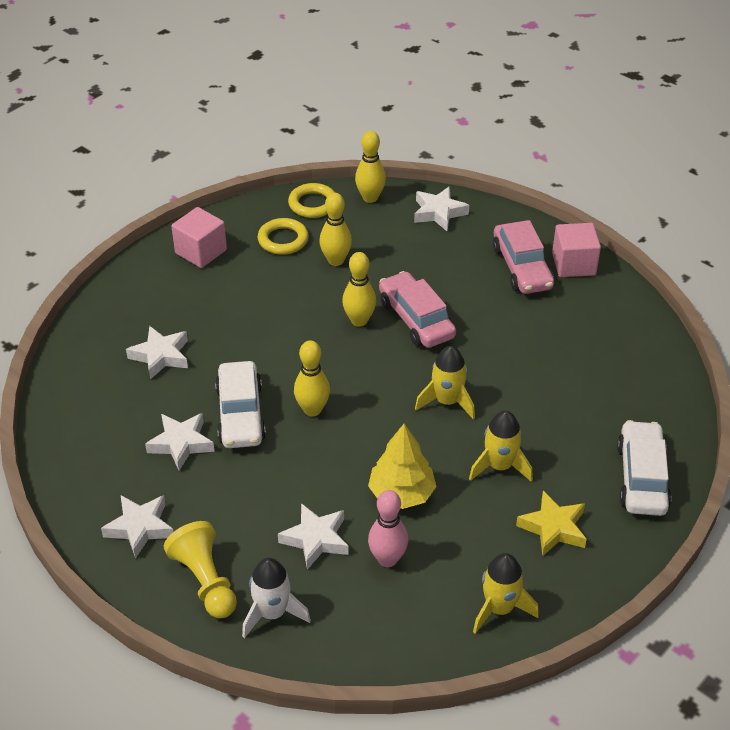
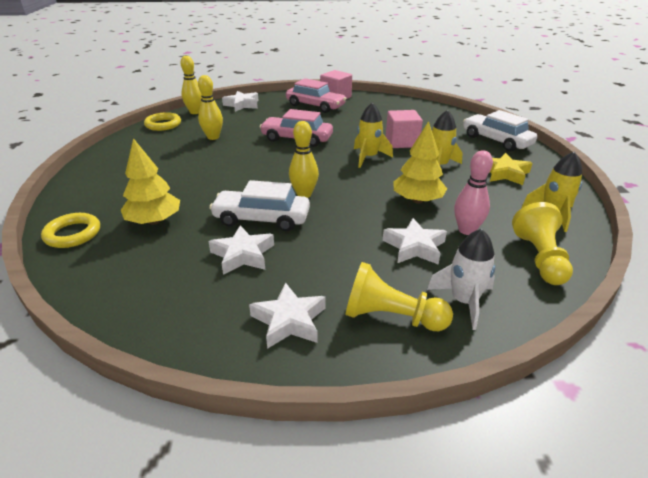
camera: 45 degrees left, 10 degrees down
(161, 356) = (154, 221): white star -> yellow tree
(201, 252) = (112, 166): pink cube -> pink cube (402, 142)
(240, 414) = (261, 219): white car -> white car turned 150 degrees clockwise
(283, 240) = (165, 142): yellow ring -> yellow ring (73, 234)
(359, 320) = (267, 151): yellow bowling pin -> none
(398, 633) = (539, 258): none -> yellow pawn

